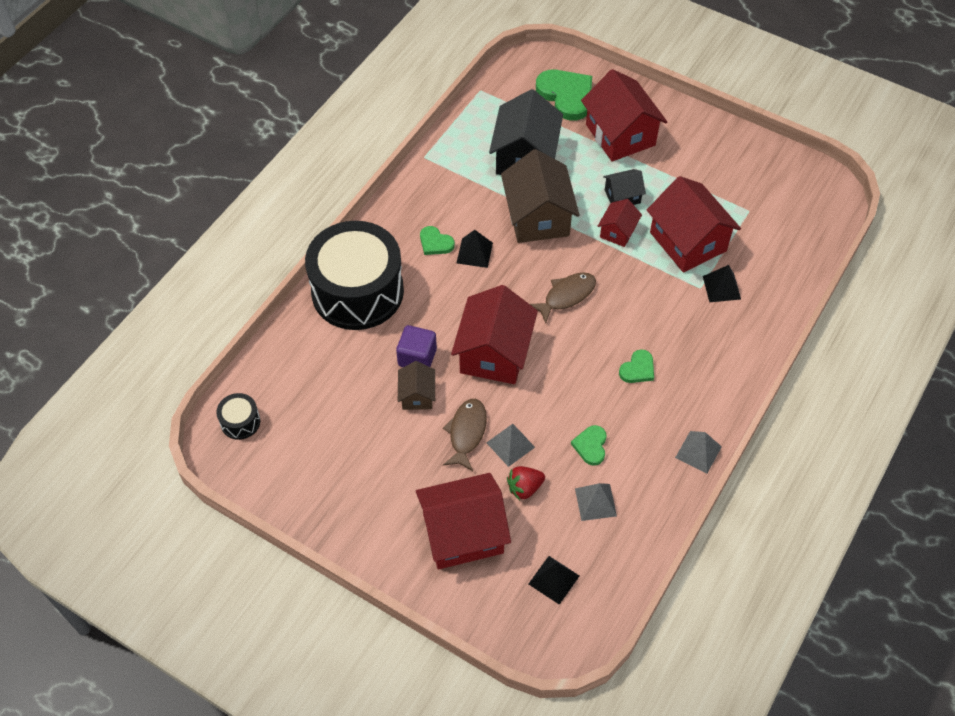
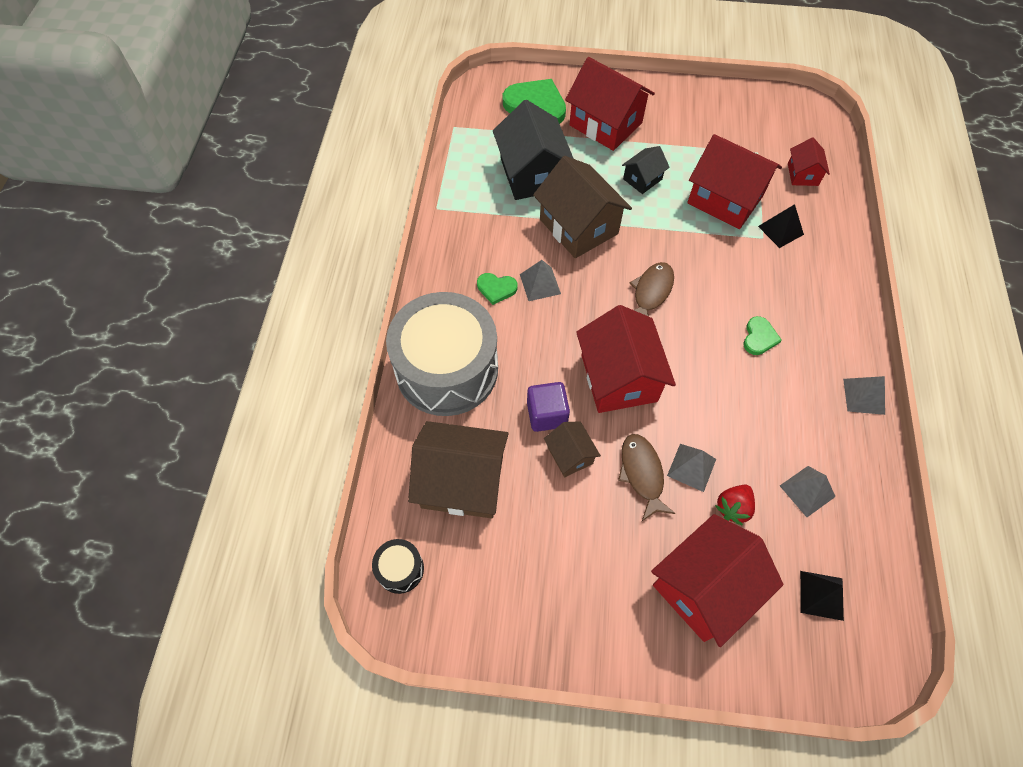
camera: 25 degrees left, 5 degrees up
(321, 380) = (462, 482): none -> brown house
(357, 291) = (447, 369): black drum -> grey drum
(474, 253) = (540, 284): black pyramid -> grey pyramid
(591, 446) = (766, 434): green heart -> none
(618, 232) = (659, 213): red house -> red house (802, 174)

